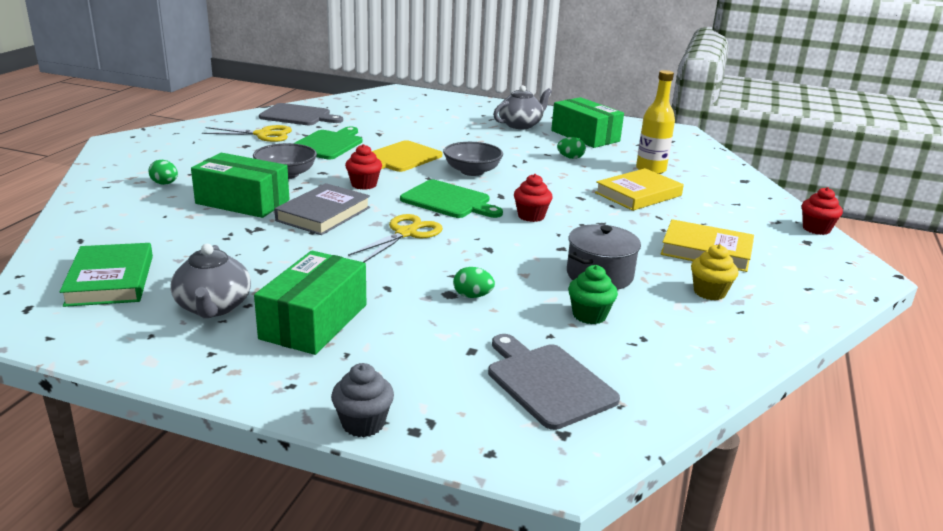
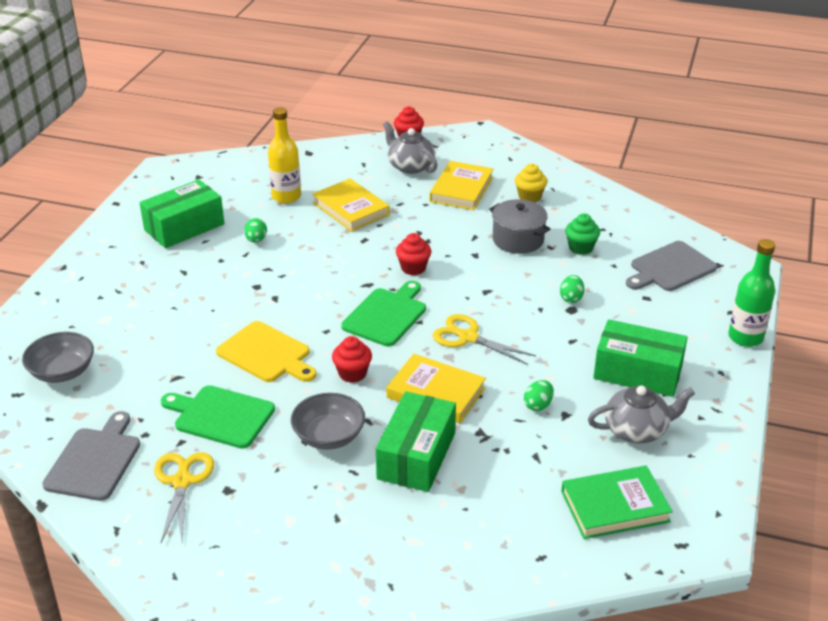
camera: 90 degrees left, 10 degrees up
(165, 184) = (374, 533): green egg -> green egg (538, 405)
(323, 214) = (436, 393): grey book -> yellow book
(363, 423) = (745, 337): grey cupcake -> green bottle
(472, 171) = (303, 302): grey bowl -> grey bowl (62, 372)
(520, 125) = (143, 269): grey teapot -> grey teapot (410, 166)

